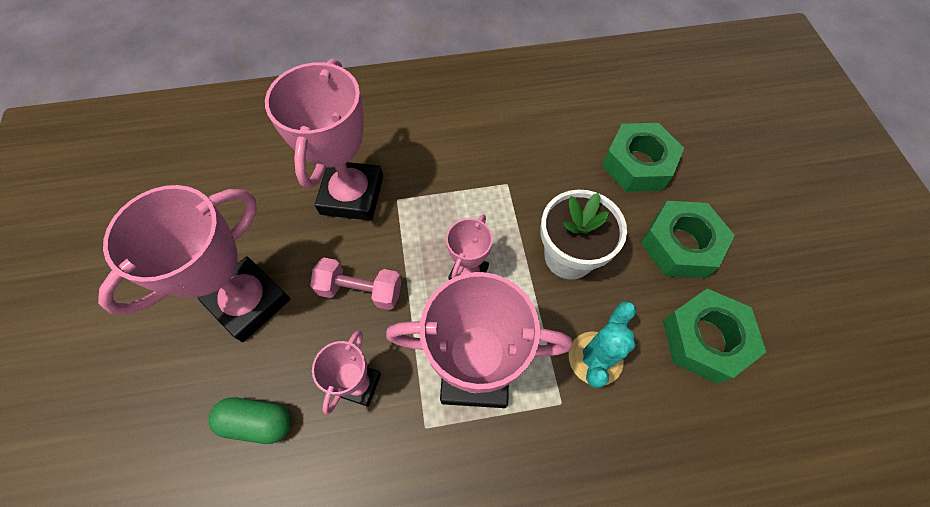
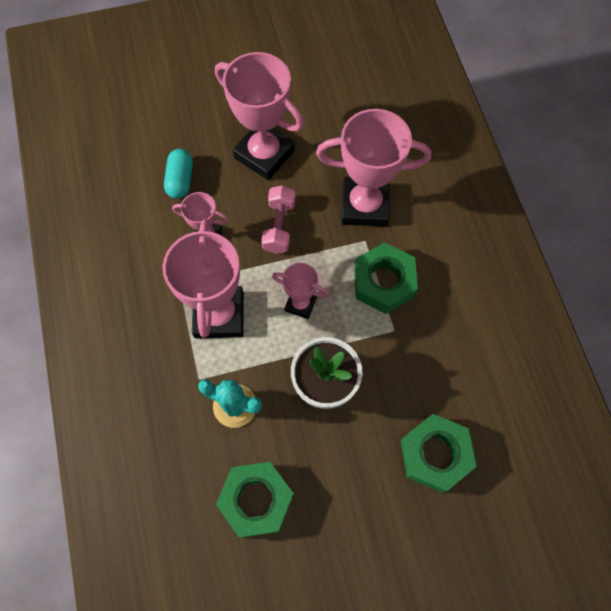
camera: 85 degrees right, 5 degrees up
(258, 422) = (180, 180): green capsule -> turquoise capsule
(680, 245) = (346, 489): green nut -> green nut (383, 282)

